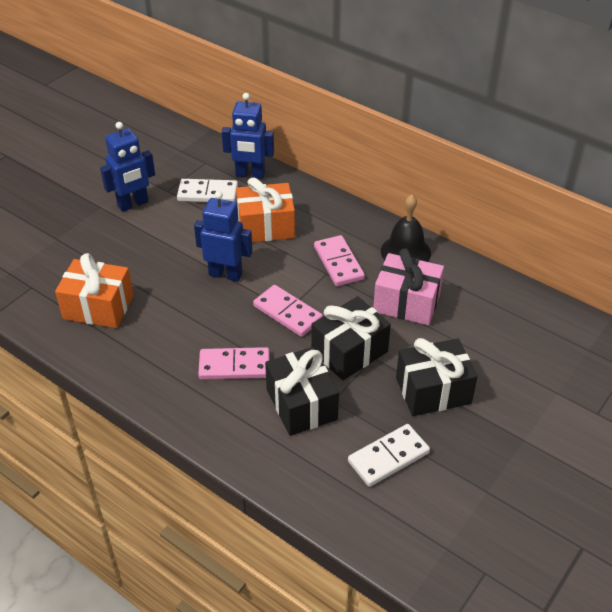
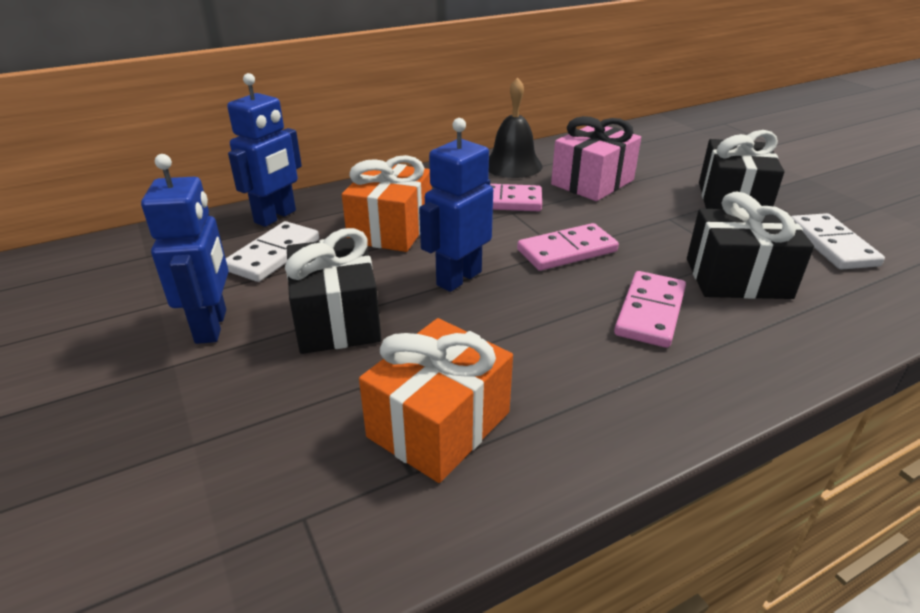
camera: 65 degrees left, 10 degrees down
(349, 351) = (655, 228): black gift -> black gift (337, 319)

